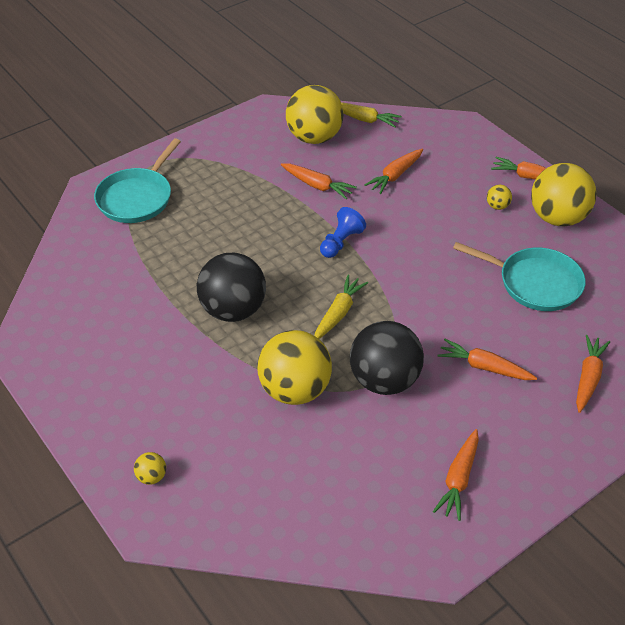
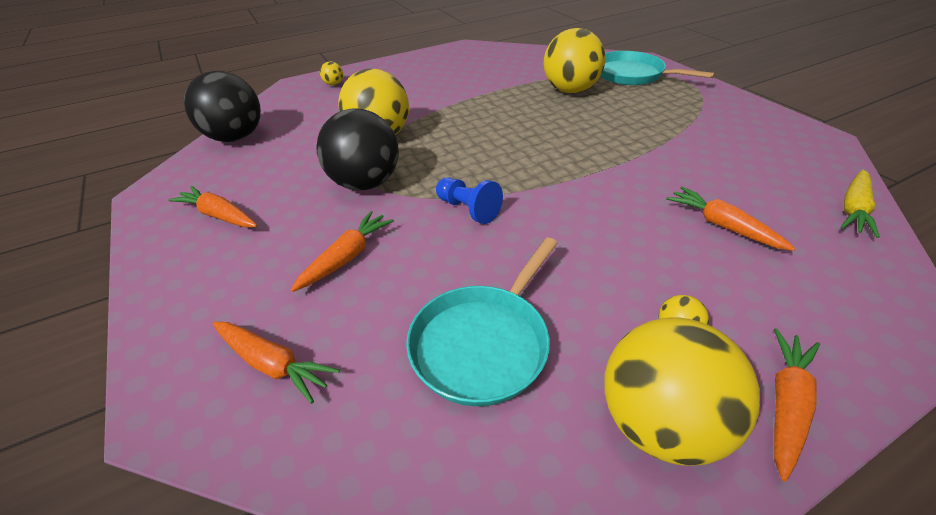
camera: 100 degrees right, 5 degrees down
(233, 310) = (484, 112): black ball -> black ball (236, 137)
(314, 137) = (780, 166): yellow ball -> yellow ball (570, 90)
(317, 185) = (678, 163): orange carrot -> none
(338, 313) = (466, 164): yellow carrot -> none
(341, 242) = (576, 172): blue pawn -> blue pawn (468, 209)

